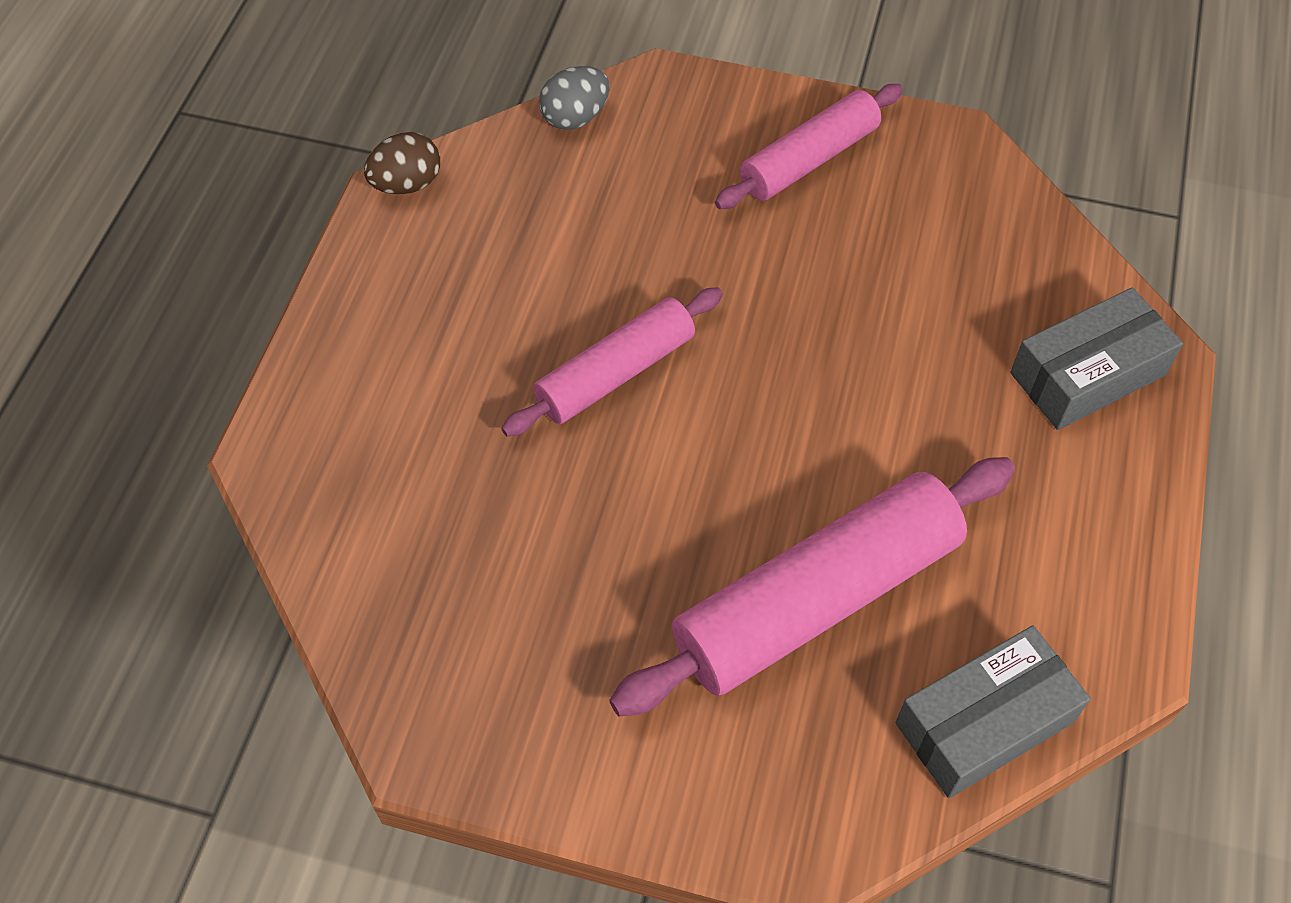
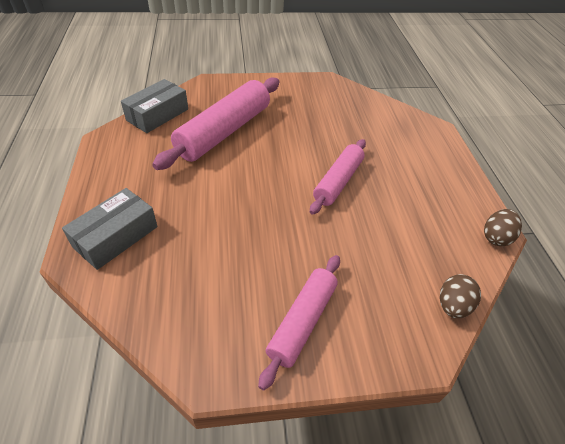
camera: 155 degrees right, 10 degrees down
(575, 117) = (452, 306): grey egg -> brown egg

